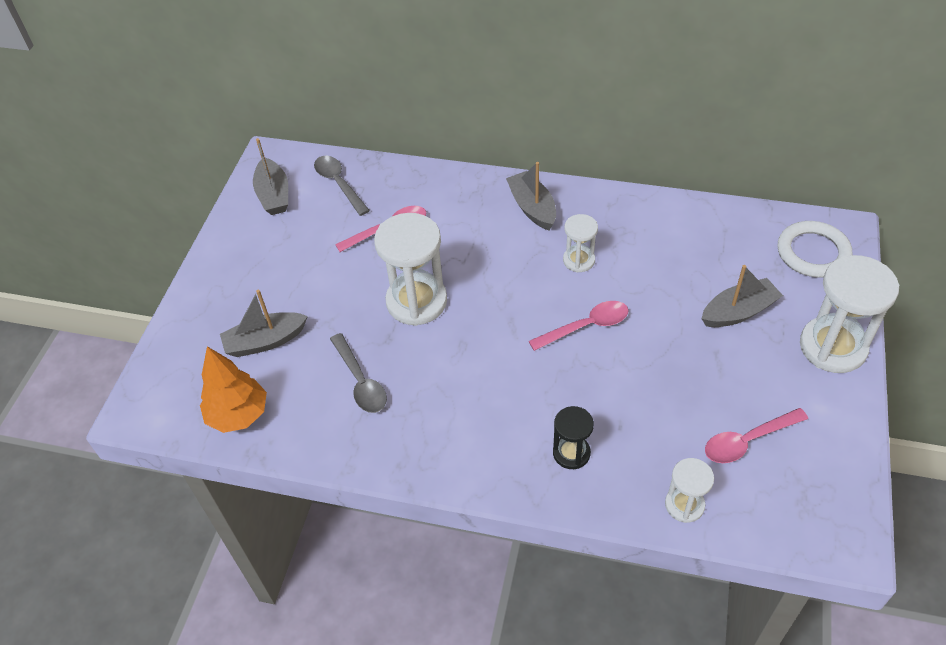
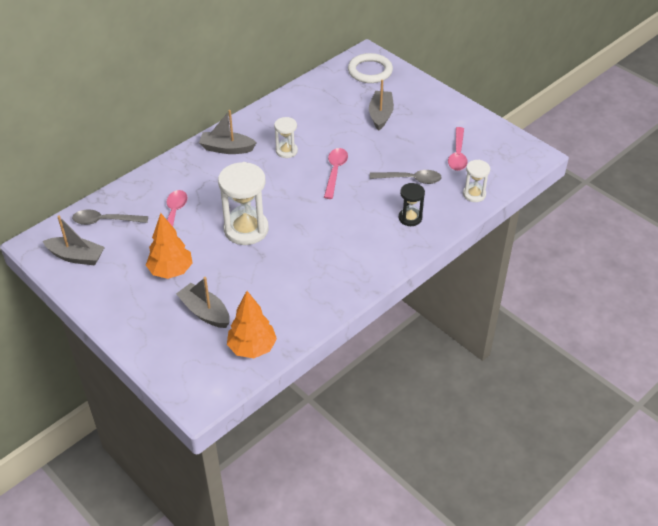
camera: 60 degrees left, 5 degrees down
(265, 341) = (205, 312): grey boat -> grey boat turned 120 degrees clockwise
(305, 277) = (171, 271): none -> orange tree
(360, 381) = (281, 280): grey spoon -> grey spoon (410, 179)
(832, 347) = (431, 98): white hourglass -> none

